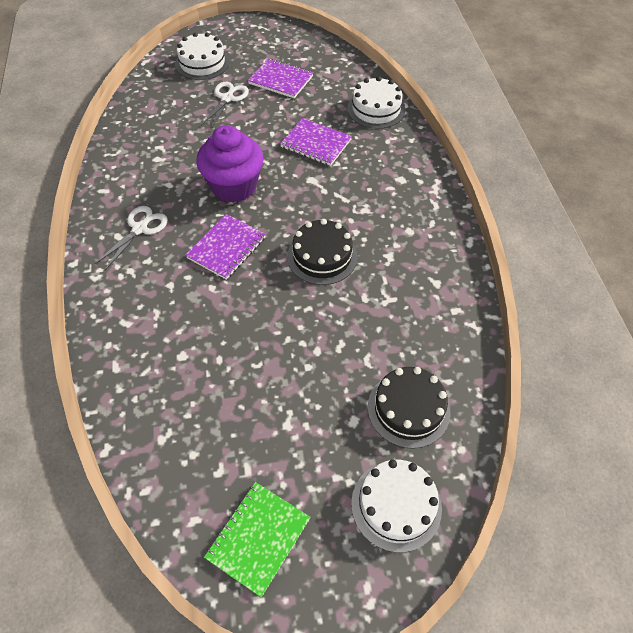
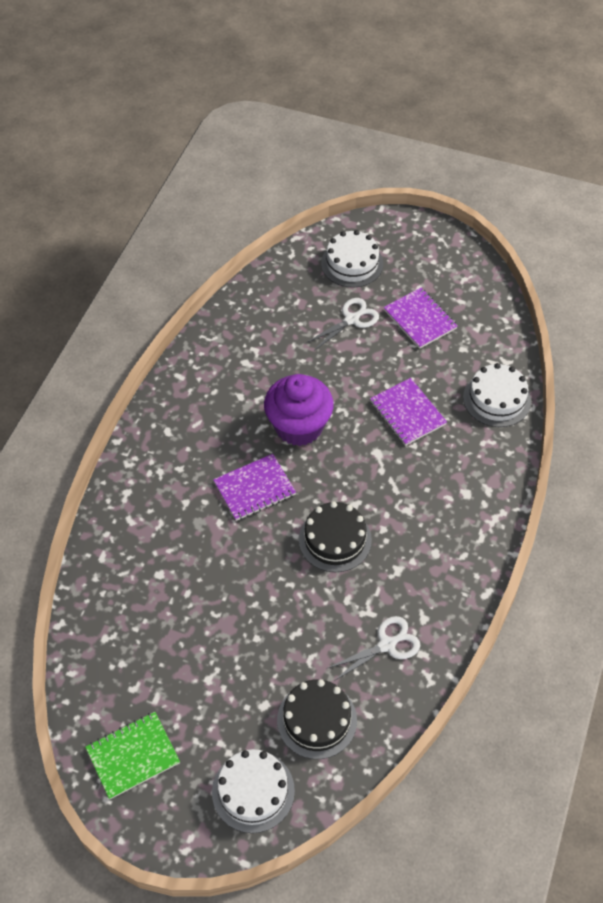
camera: 30 degrees right, 0 degrees up
(140, 229) = (190, 432): white scissors -> white scissors (387, 645)

